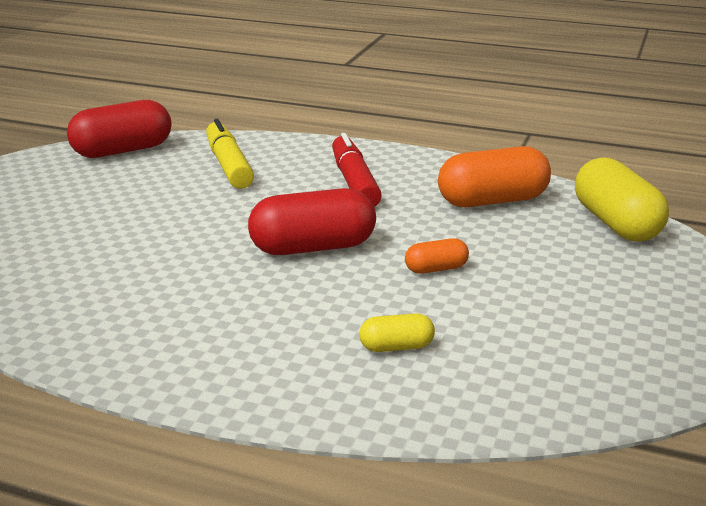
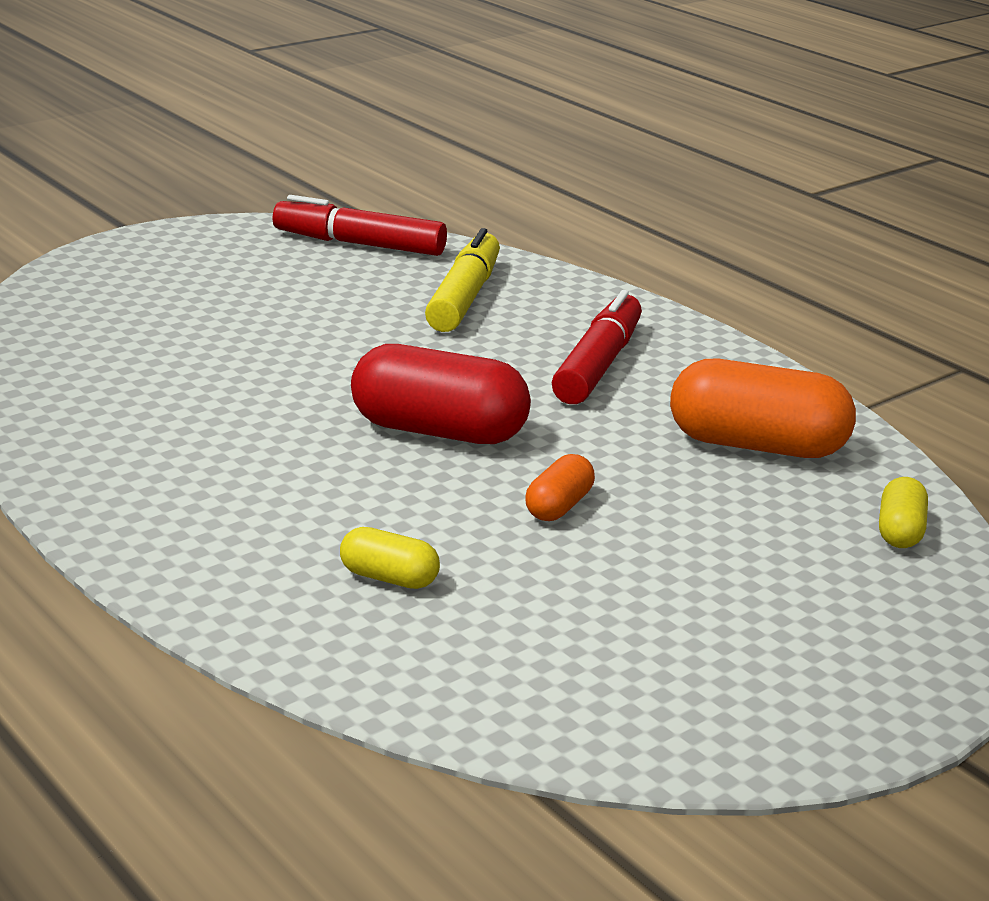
camera: 30 degrees right, 0 degrees up
(123, 151) = (359, 244): red capsule -> red marker
(436, 269) = (559, 506): orange capsule -> orange capsule turned 75 degrees counterclockwise
(616, 223) = (900, 531): yellow capsule -> yellow capsule, size x0.49

